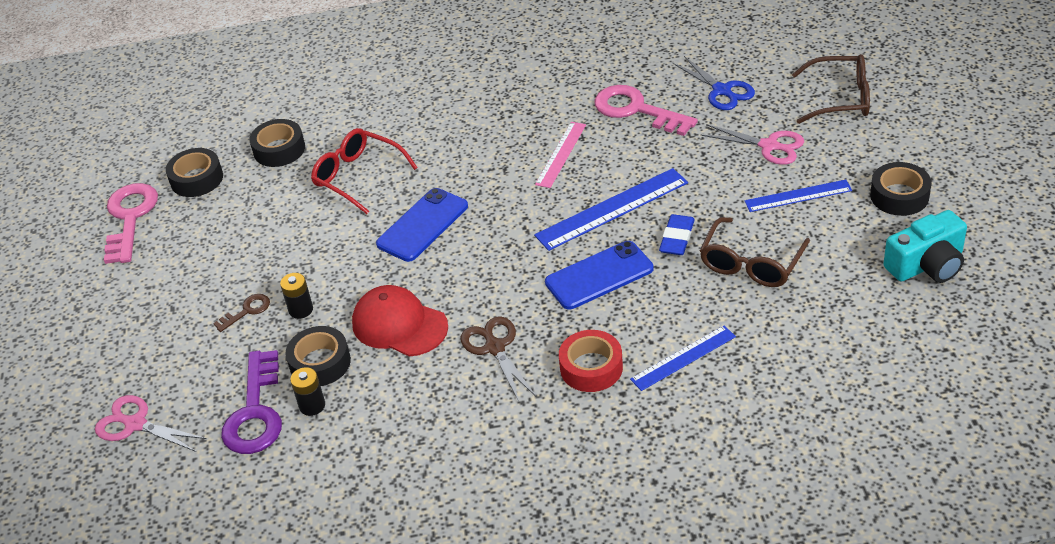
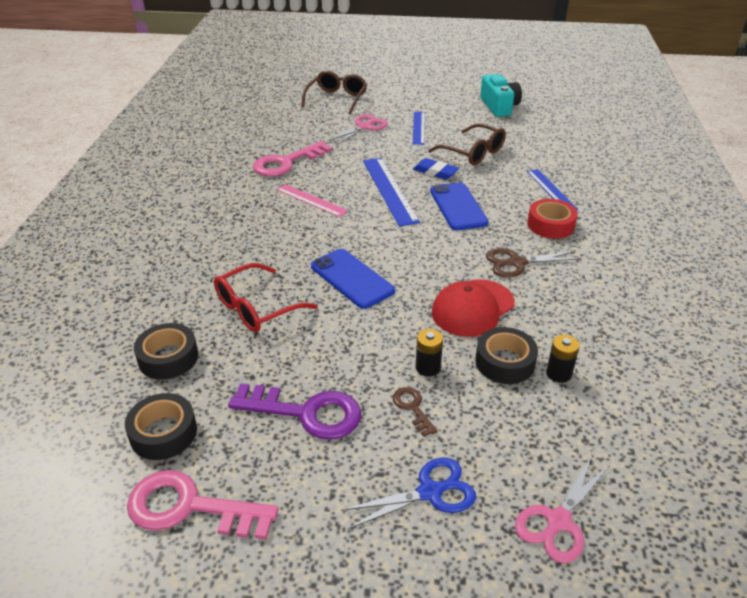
camera: 80 degrees left, 5 degrees down
(255, 412) = (559, 415): purple key -> purple key (306, 413)
(721, 91) = (294, 131): blue scissors -> blue scissors (430, 492)
(899, 196) = (437, 101): black tape -> none

